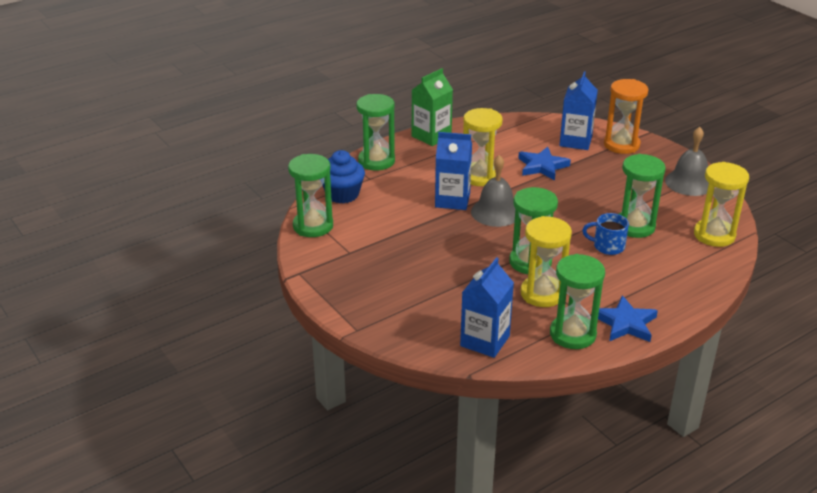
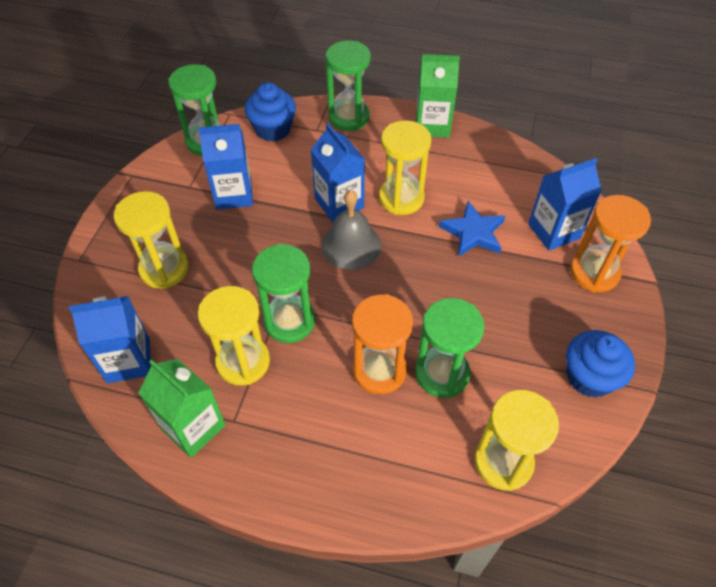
camera: 50 degrees right, 20 degrees up
(385, 237) = (234, 194): none -> blue carton
(418, 294) = (164, 269): none -> yellow hourglass
(572, 334) = (193, 427): green hourglass -> green carton
(607, 246) = (379, 370): blue mug -> orange hourglass
(625, 323) = (250, 465): blue star -> none
(689, 182) = (589, 377): grey bell -> blue cupcake

